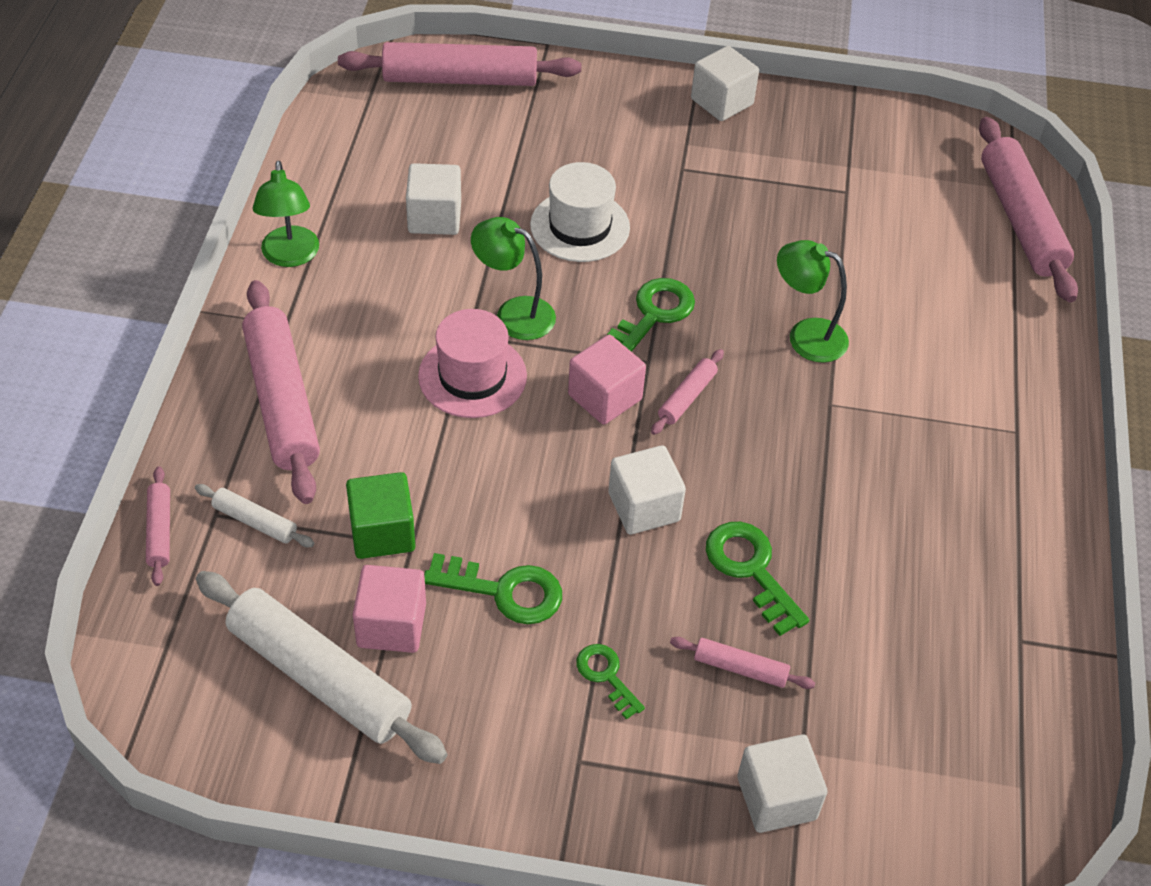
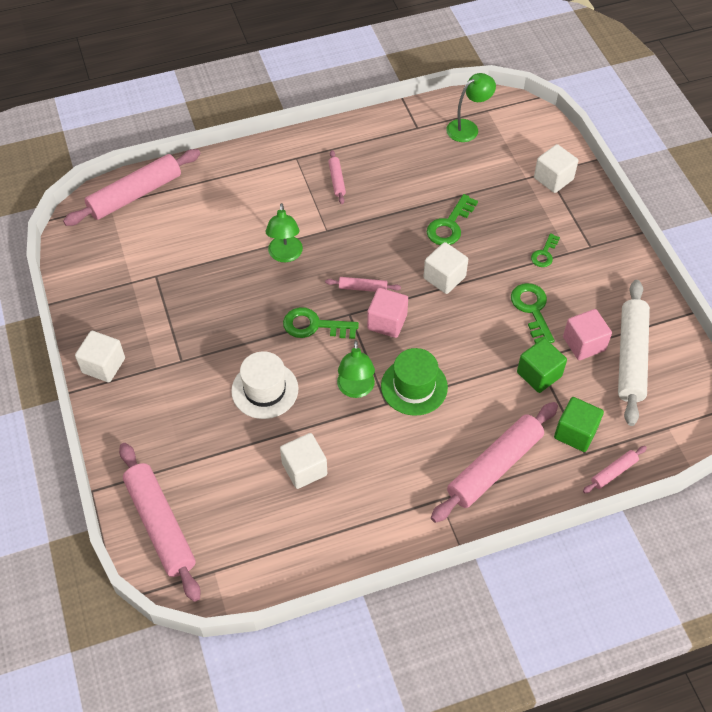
camera: 115 degrees left, 5 degrees up
(255, 521) = (575, 433): white rolling pin -> green cube
(290, 256) = (387, 529): green lamp -> green lamp (468, 128)
(472, 376) = (414, 386): pink hat -> green hat
(740, 668) = (503, 210): pink rolling pin -> pink rolling pin (337, 180)

